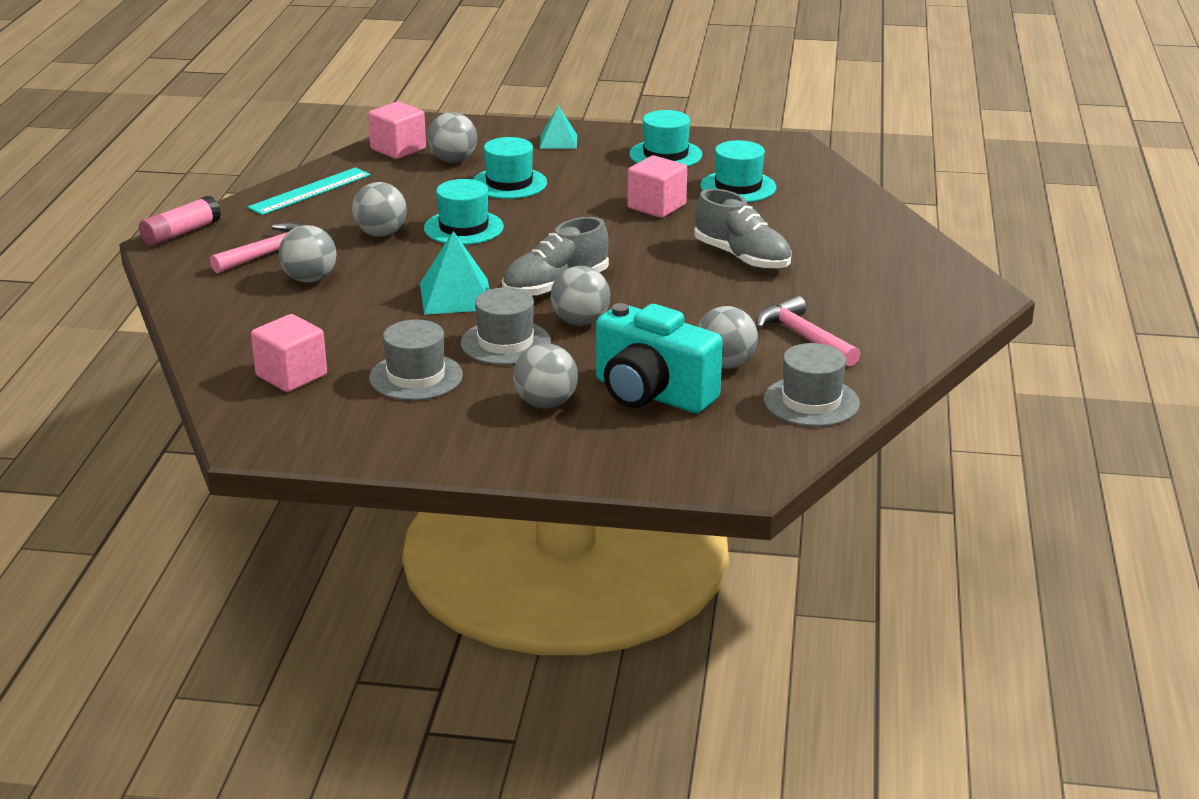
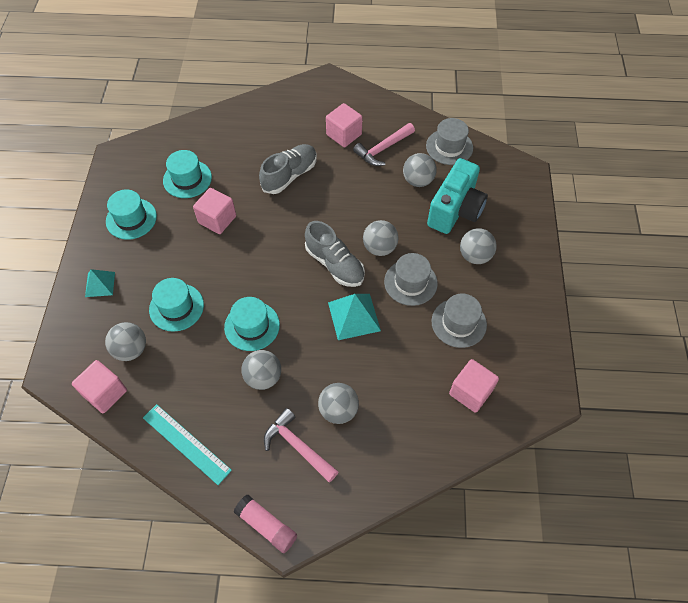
camera: 95 degrees left, 30 degrees up
(838, 304) = (344, 134): none -> pink cube

